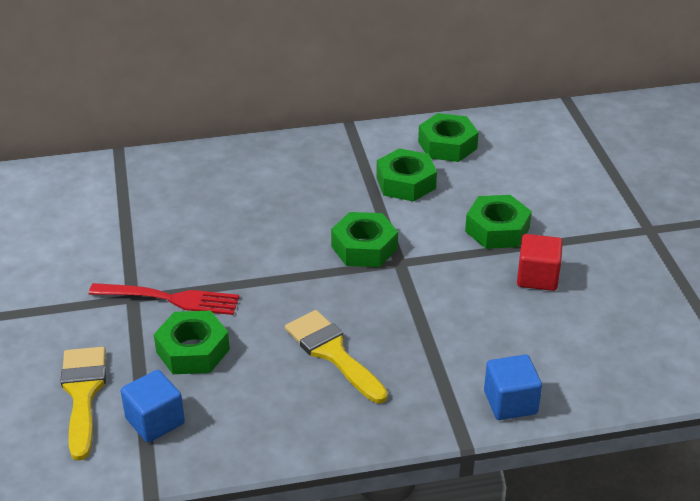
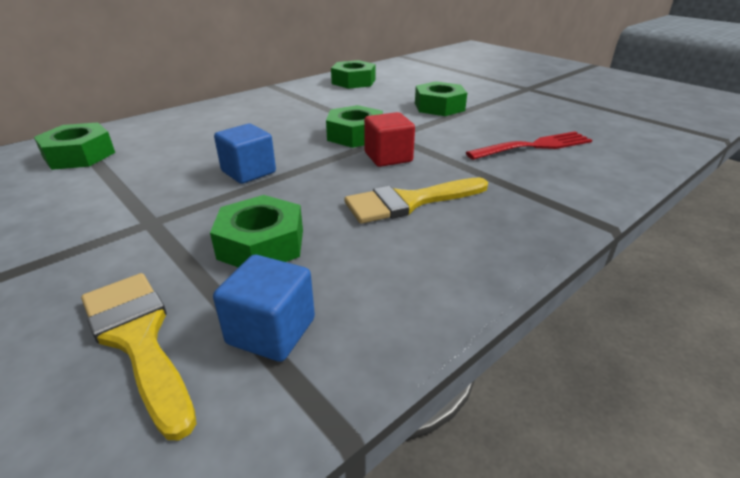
camera: 30 degrees left, 5 degrees down
(169, 299) = (197, 211): red fork -> red fork (533, 146)
(333, 353) = (409, 202): yellow brush -> yellow brush turned 45 degrees counterclockwise
(406, 183) = (346, 100): green nut -> green nut (79, 155)
(510, 402) = (594, 187): blue cube -> blue cube (248, 172)
(537, 277) = (499, 120): red cube -> red cube (388, 157)

